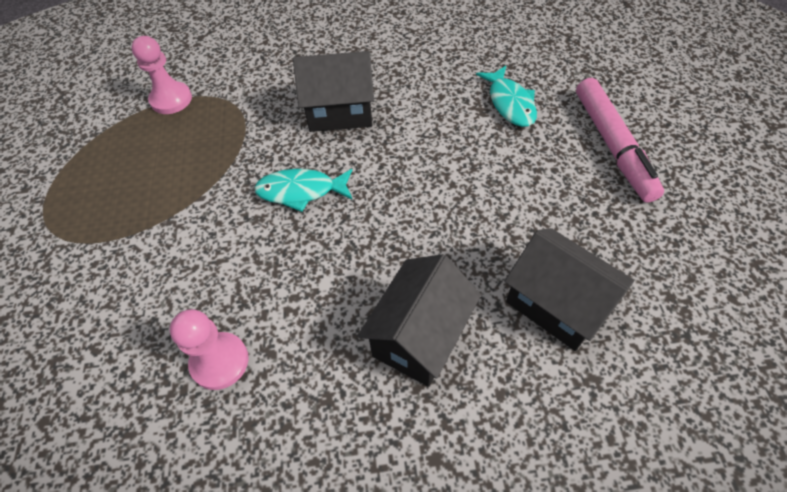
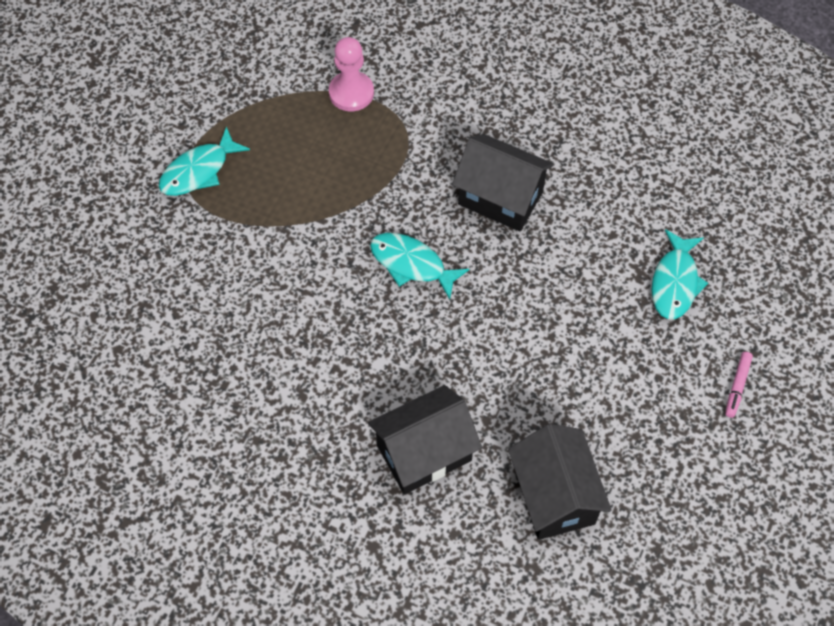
camera: 30 degrees right, 5 degrees up
(59, 215) = (199, 171): none -> turquoise fish
(220, 362) = (261, 379): pink pawn -> none
(612, 145) = (737, 386): pink marker -> pink marker, size x0.42

